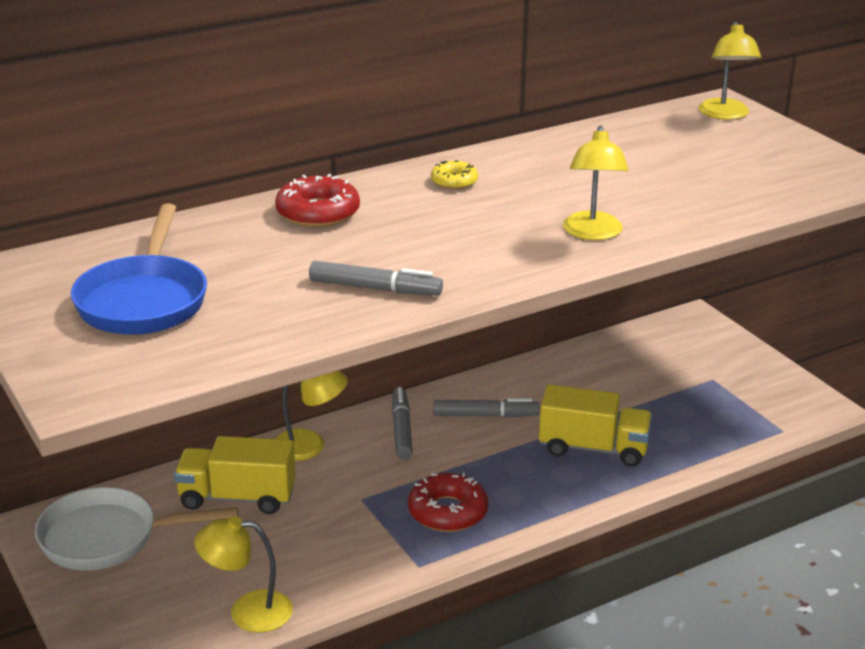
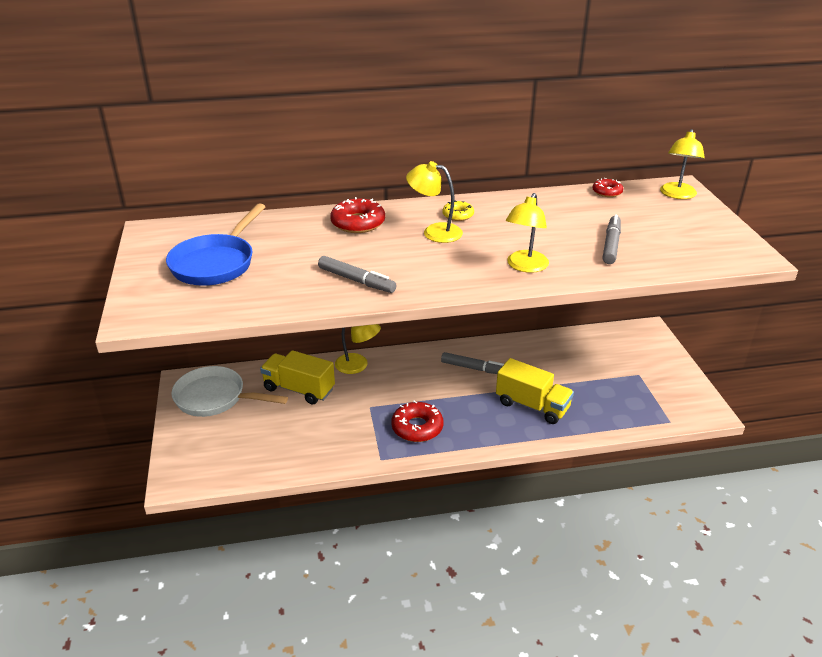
camera: 20 degrees right, 5 degrees up
(247, 611) = (266, 463): yellow lamp -> yellow lamp (434, 232)
(401, 430) = (417, 367): grey marker -> grey marker (611, 245)
(633, 123) = (607, 192): none -> red donut

